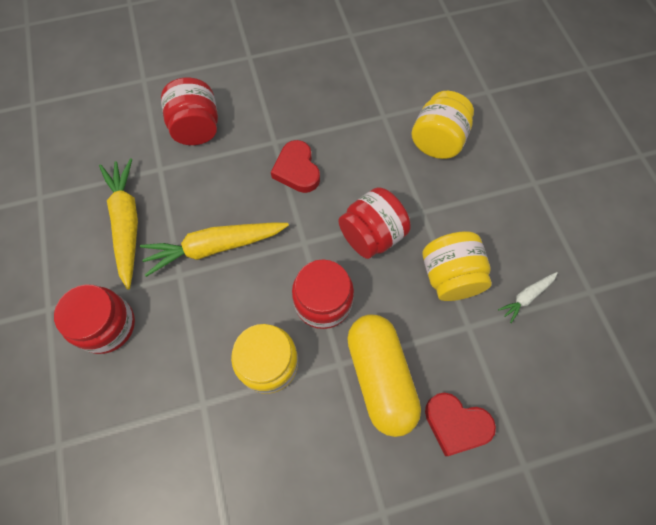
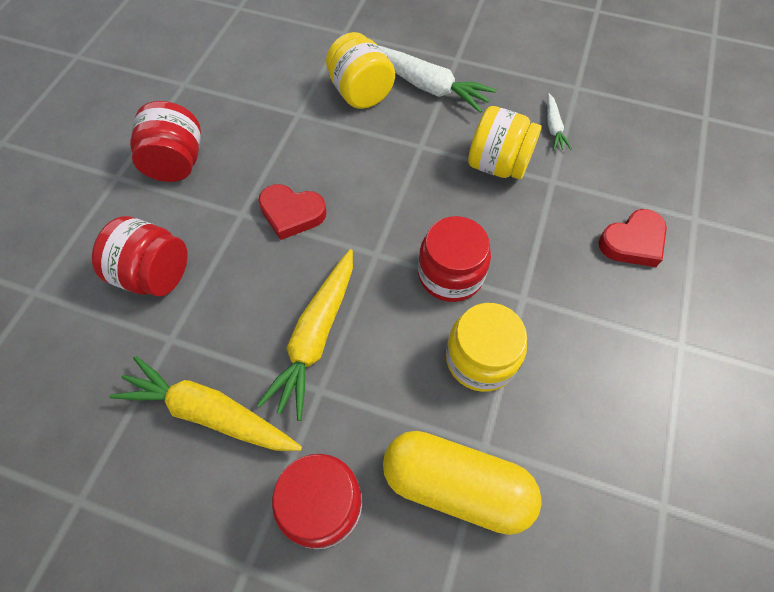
camera: 55 degrees left, 5 degrees down
(371, 235) = (413, 196): red jar -> red jar (176, 163)
(380, 377) = (556, 272): yellow capsule -> yellow capsule (456, 485)
(485, 179) = (426, 86): none -> white carrot

